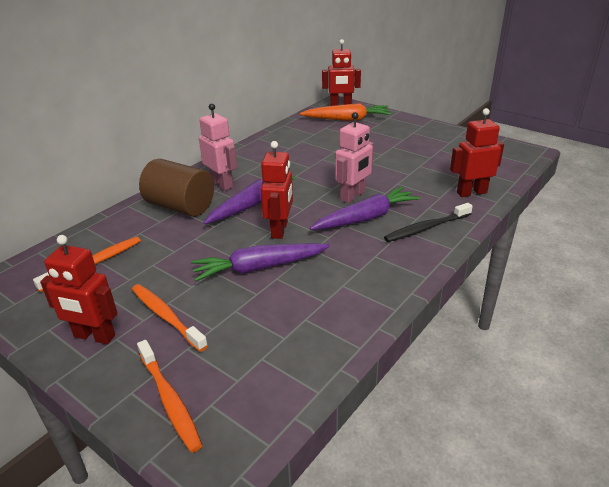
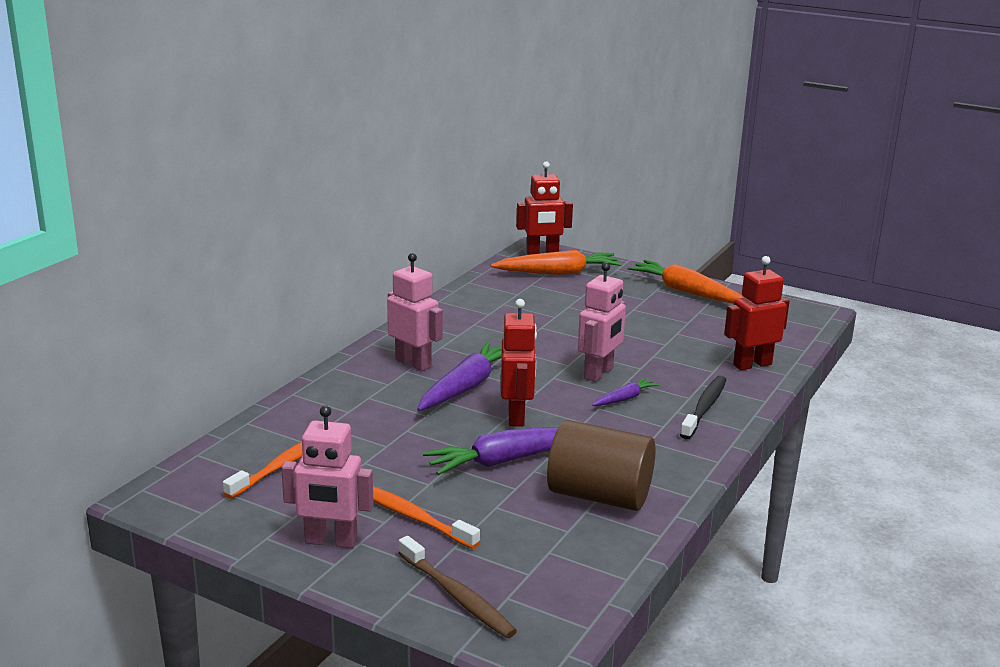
camera: 10 degrees left, 10 degrees down
(94, 336) = (331, 541): red robot -> pink robot
(169, 400) = (457, 596): orange toothbrush -> brown toothbrush
(180, 207) = (368, 393): brown cylinder -> brown cylinder (599, 496)
(366, 218) = (625, 398): purple carrot -> purple carrot, size x0.52
(426, 228) = (704, 408): black toothbrush -> black toothbrush turned 150 degrees clockwise
(434, 134) = (686, 292): none -> orange carrot

